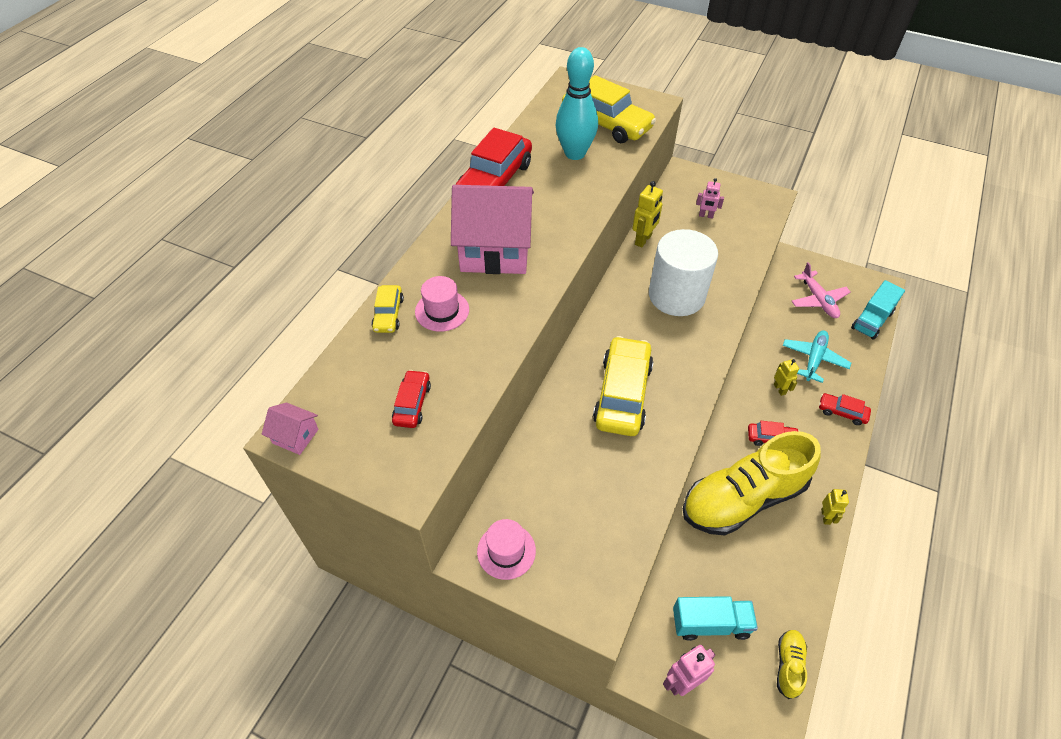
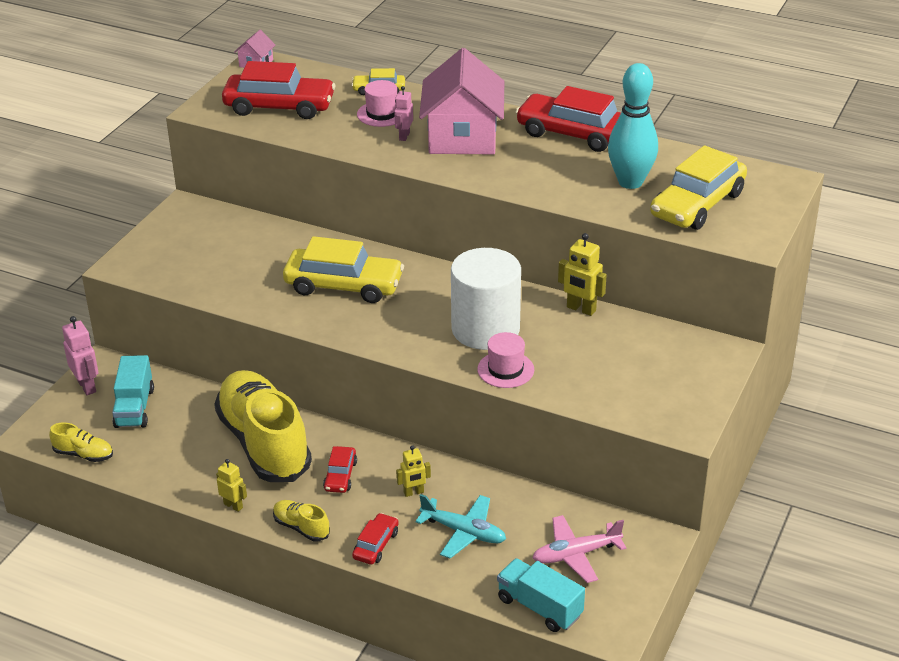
camera: 90 degrees right, 15 degrees down
(412, 404) = (279, 106): red car -> red car, size x2.03
(506, 551) = (186, 221): pink hat -> pink hat (505, 369)
(706, 216) = (635, 363): pink robot -> pink robot (404, 136)
(825, 516) = (233, 505): yellow robot -> yellow robot turned 150 degrees counterclockwise
(837, 463) = (301, 527): none -> yellow shoe

